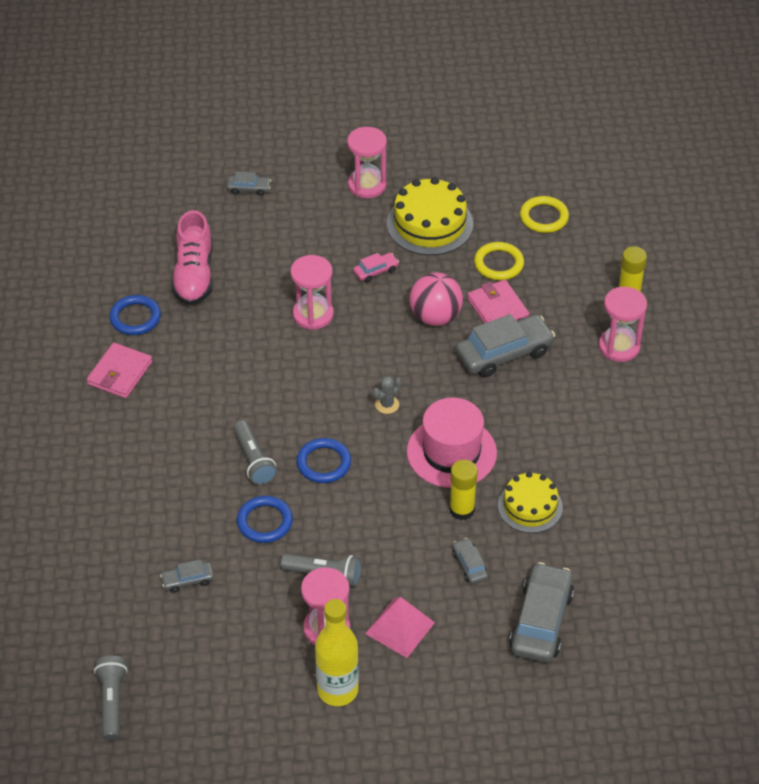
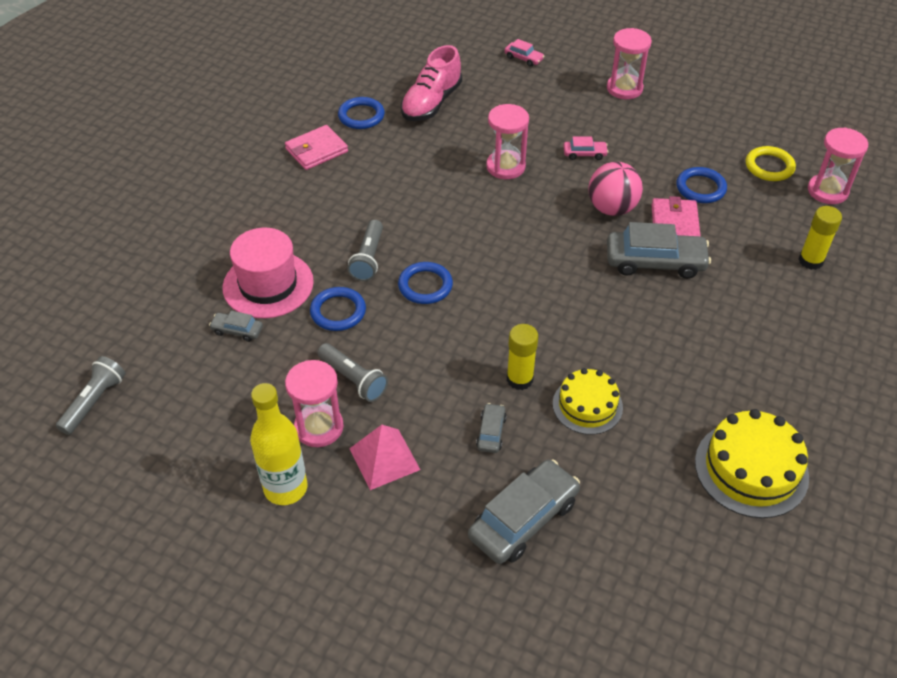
camera: 30 degrees right, 0 degrees up
(249, 189) = (523, 58): grey car -> pink car
(387, 404) = (516, 261): grey cactus -> none
(430, 224) = (659, 135): yellow cake -> yellow cake (751, 469)
(451, 452) = (546, 325): pink hat -> pink hat (268, 284)
(498, 264) = (700, 188): yellow ring -> blue ring
(619, 346) = (773, 300): pink hourglass -> pink hourglass (827, 191)

